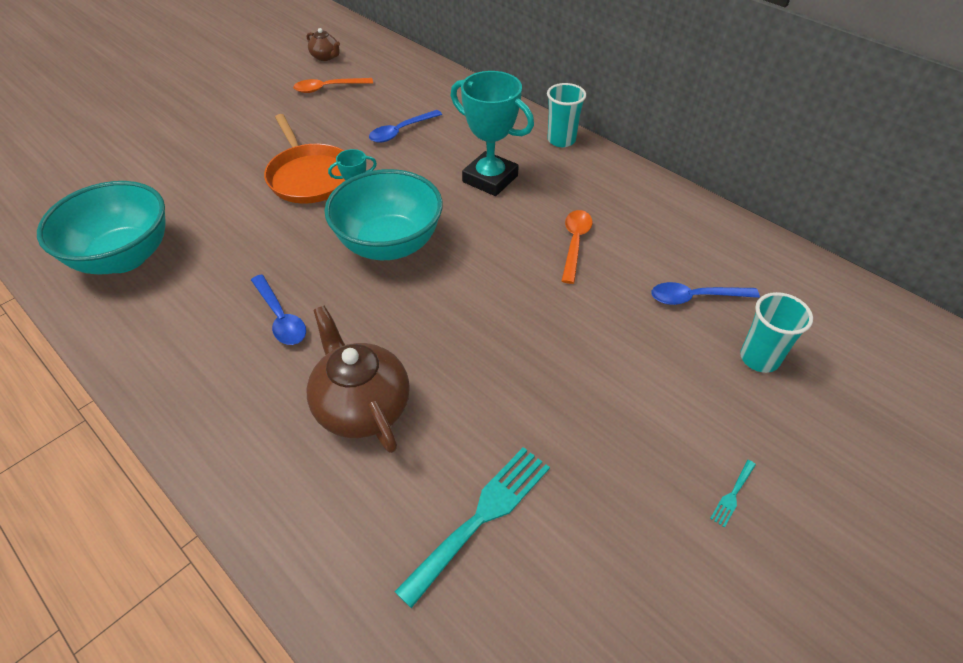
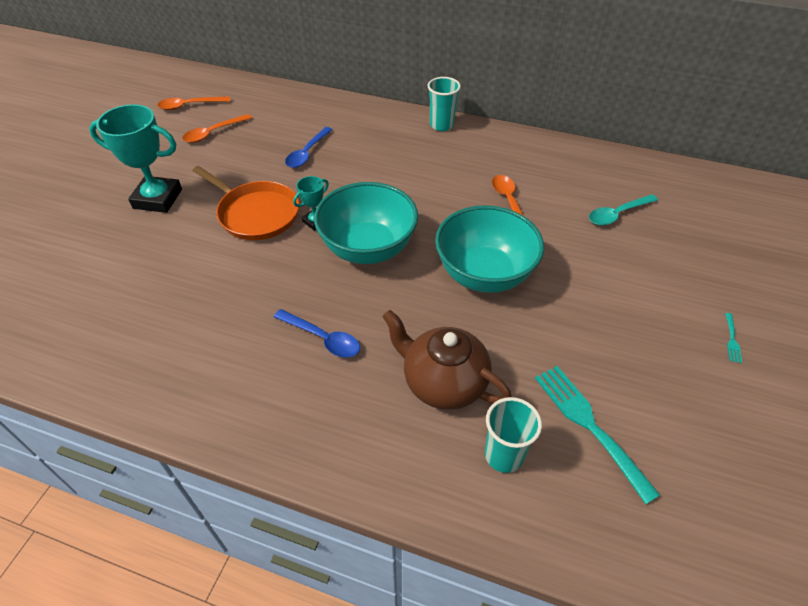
camera: 25 degrees left, 0 degrees up
(124, 257) = (134, 338): turquoise bowl -> turquoise bowl (484, 274)
(325, 57) = (189, 106): brown teapot -> orange spoon
(481, 517) = (589, 425): turquoise fork -> turquoise fork turned 45 degrees counterclockwise
(490, 179) = (409, 171): turquoise trophy -> turquoise trophy (157, 199)
(694, 297) = (617, 214): blue spoon -> turquoise spoon
(759, 358) = (685, 242): turquoise cup -> turquoise cup (503, 455)

